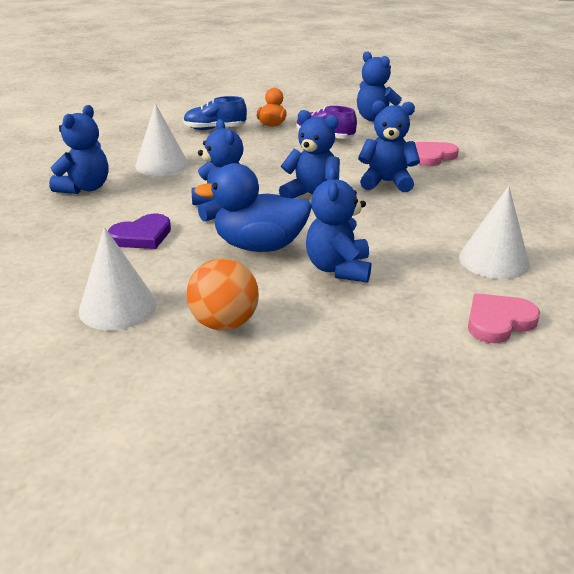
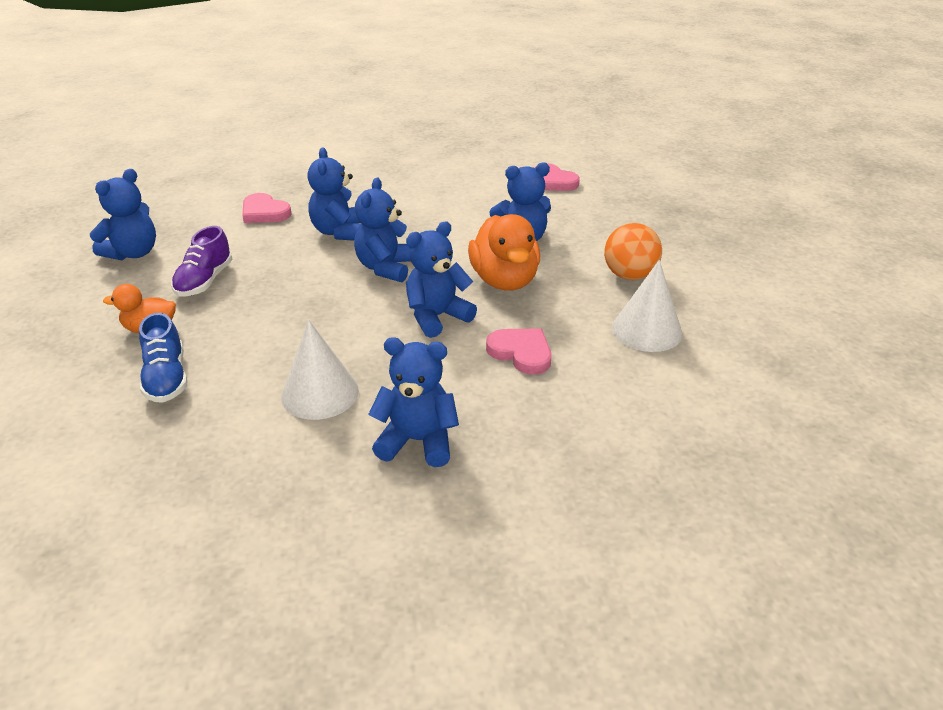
camera: 105 degrees left, 5 degrees up
(142, 236) = (521, 353): purple heart -> pink heart
(259, 246) = (504, 280): blue duck -> orange duck
(493, 260) = (473, 183): white cone -> none

